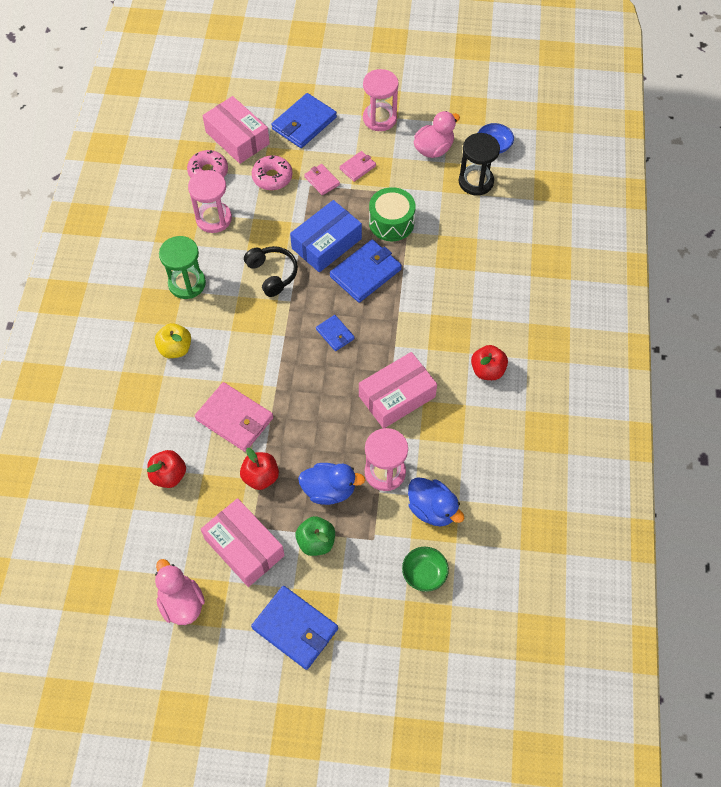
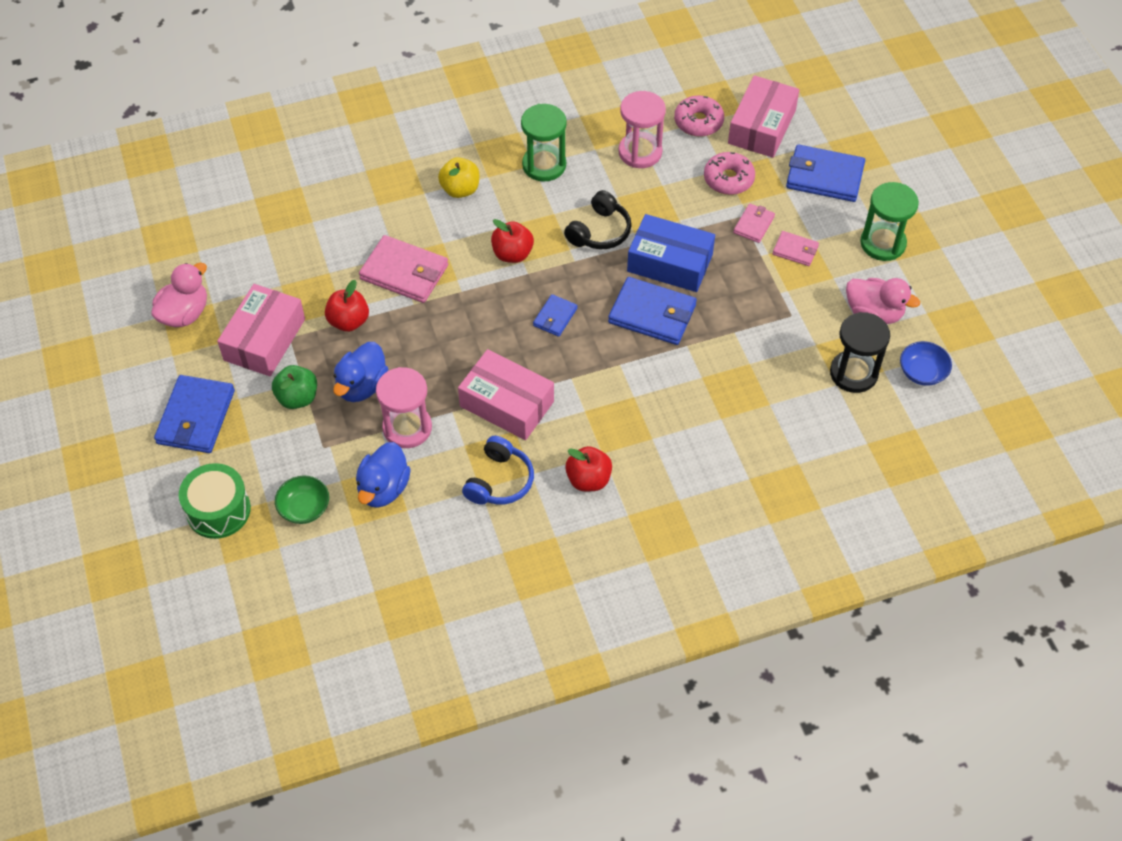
camera: 65 degrees right, 5 degrees down
(169, 475) = (314, 246): red apple -> red apple (512, 254)
(235, 419) = (404, 272): pink wallet -> pink wallet turned 75 degrees counterclockwise
(329, 490) = (362, 386): blue duck -> blue duck turned 45 degrees clockwise
(379, 118) = (882, 243): pink hourglass -> green hourglass
(391, 222) = (737, 312): green drum -> green drum (218, 510)
(462, 427) = (499, 481): none -> blue headphones

